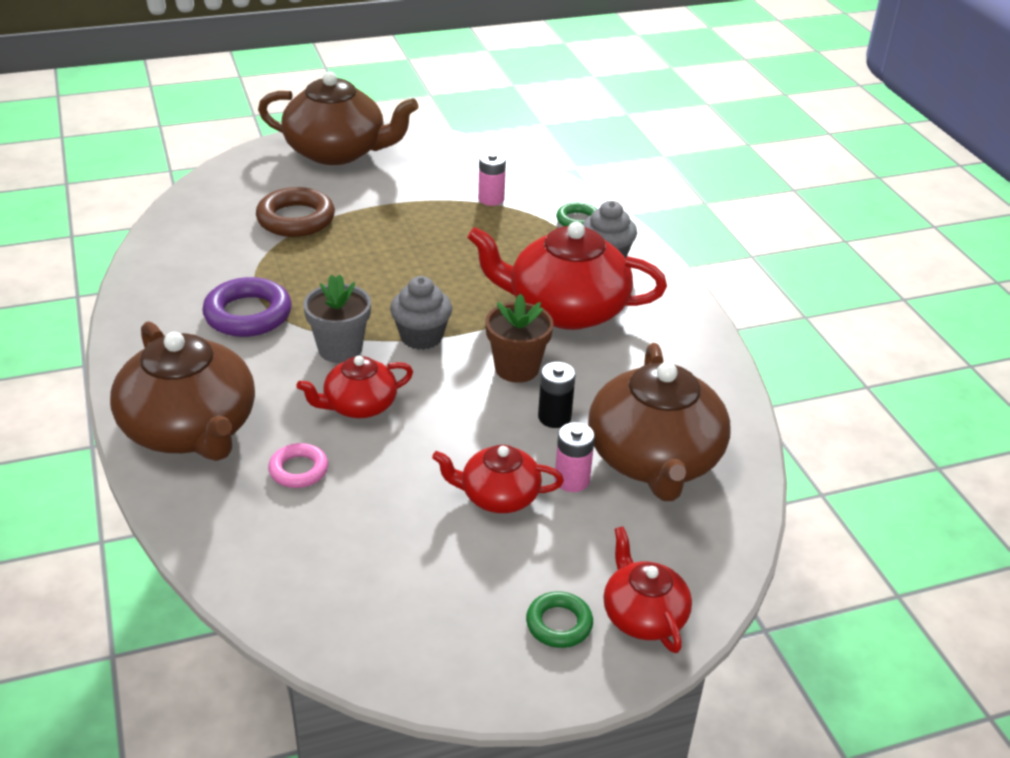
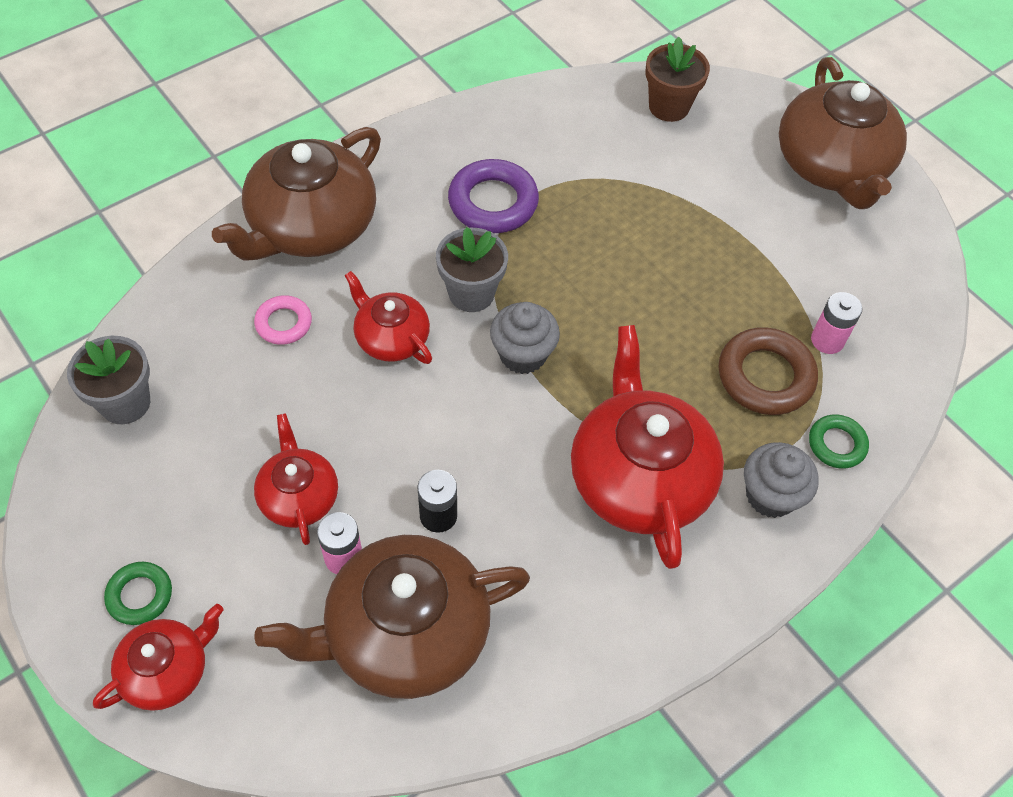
camera: 70 degrees right, 20 degrees up
(296, 219) = (675, 179): brown ring -> brown ring (765, 376)
(327, 603) = (125, 403): none -> grey flower pot
(517, 368) = (507, 457): brown flower pot -> brown flower pot (669, 106)

